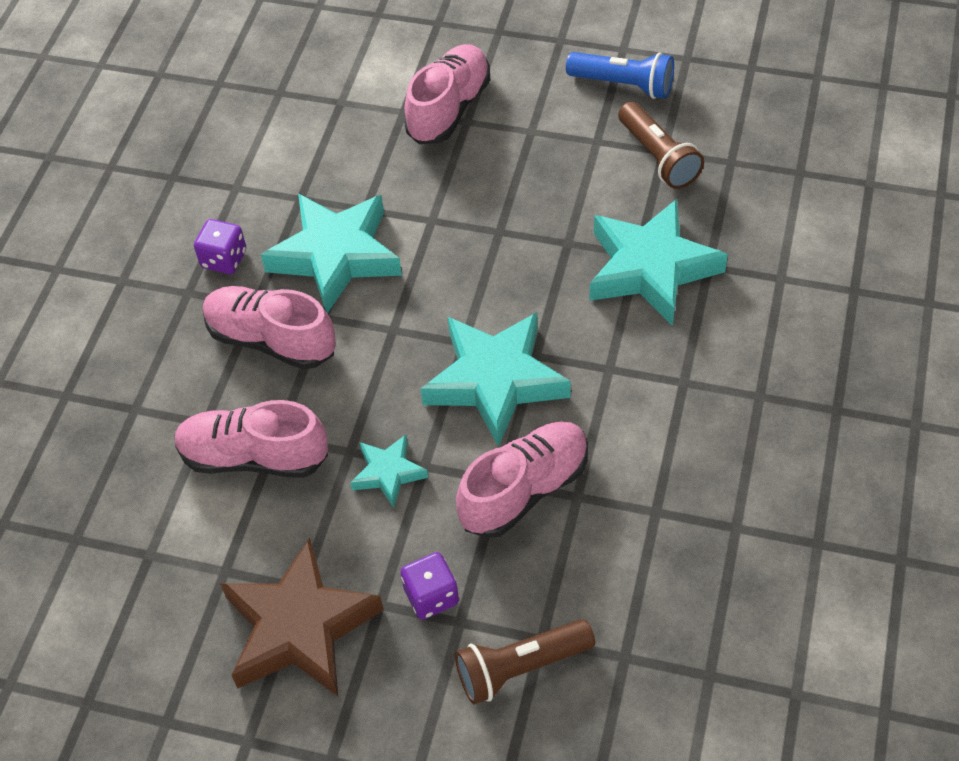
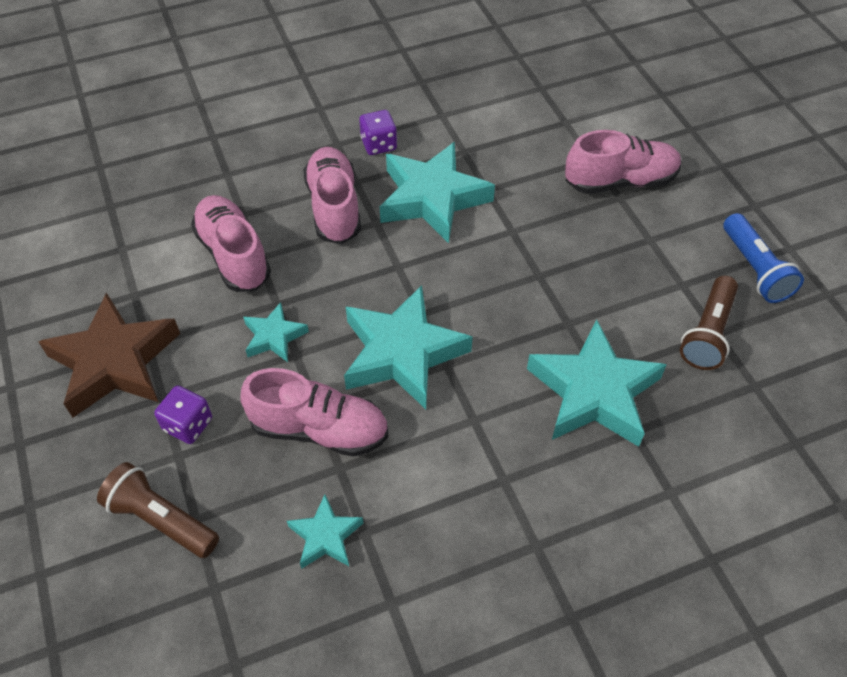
camera: 50 degrees right, 0 degrees up
(638, 543) = (325, 536): none -> turquoise star

